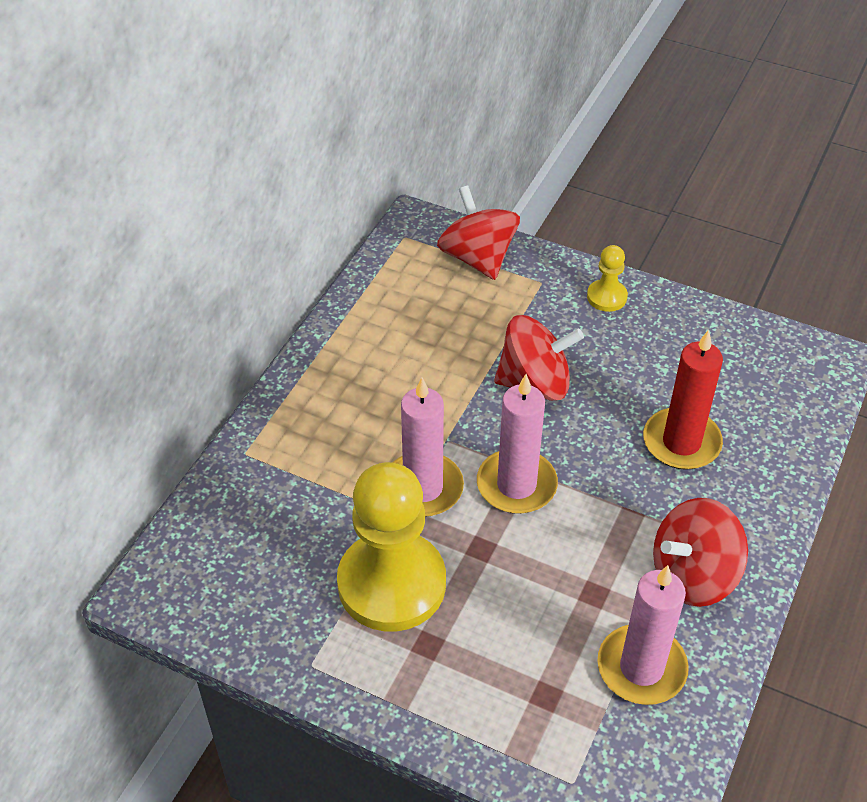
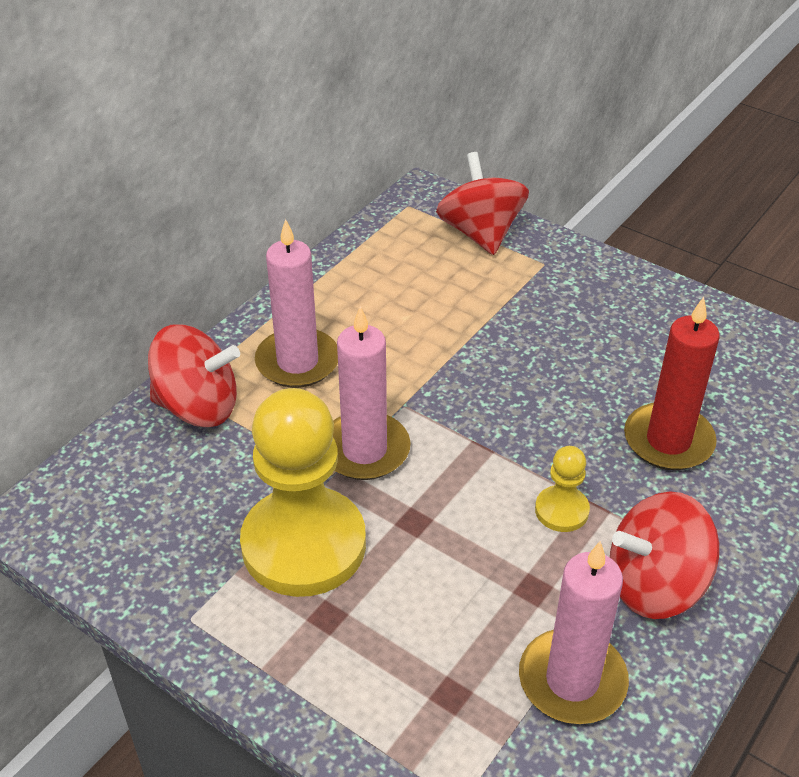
camera: 10 degrees right, 5 degrees down
(516, 485) = (470, 460): pink candle -> pink candle (297, 362)
(535, 383) = (514, 360): red spinning top -> red spinning top (198, 406)
(606, 297) = (613, 285): yellow pawn -> yellow pawn (561, 510)

